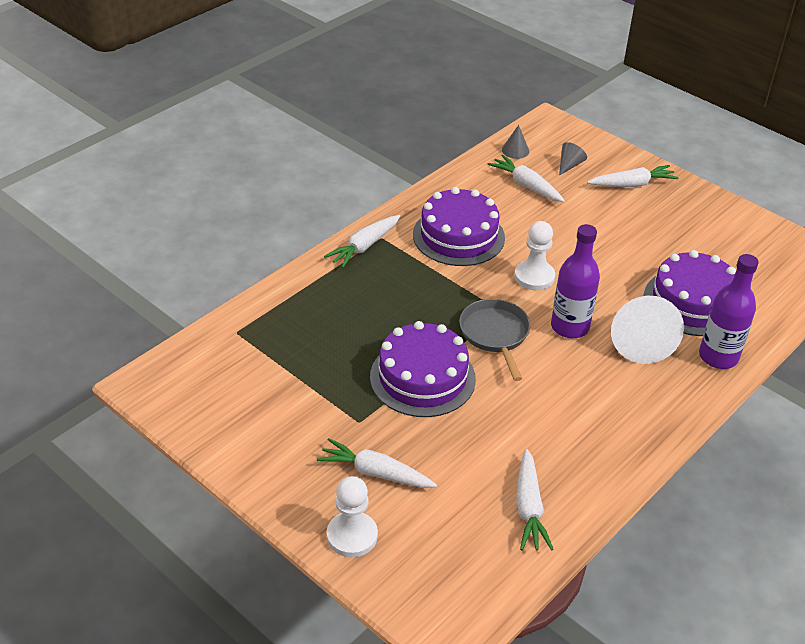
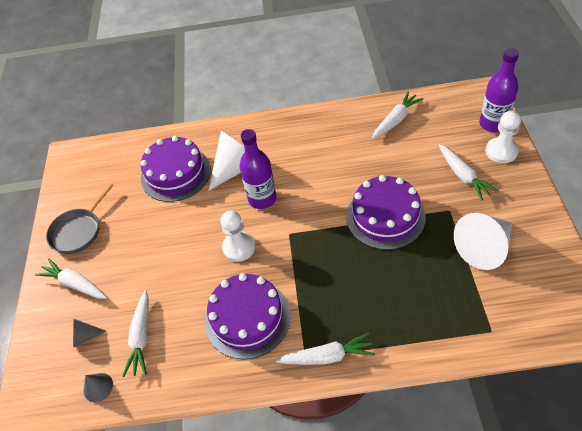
camera: 130 degrees left, 10 degrees up
(291, 401) = (484, 248): none -> white cone
(495, 335) = (311, 220): grey pan -> grey pan (78, 231)
(718, 357) = (210, 137): purple bottle -> purple bottle (493, 124)

